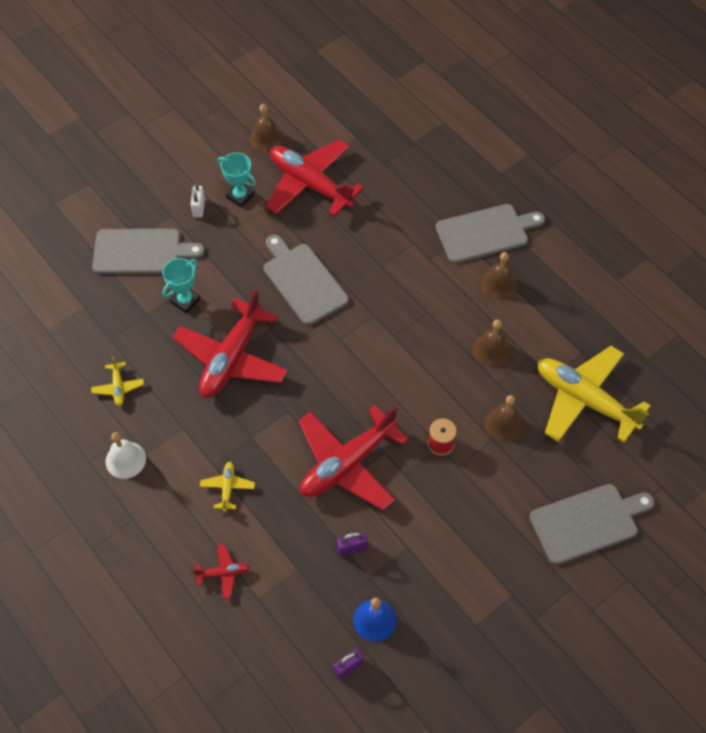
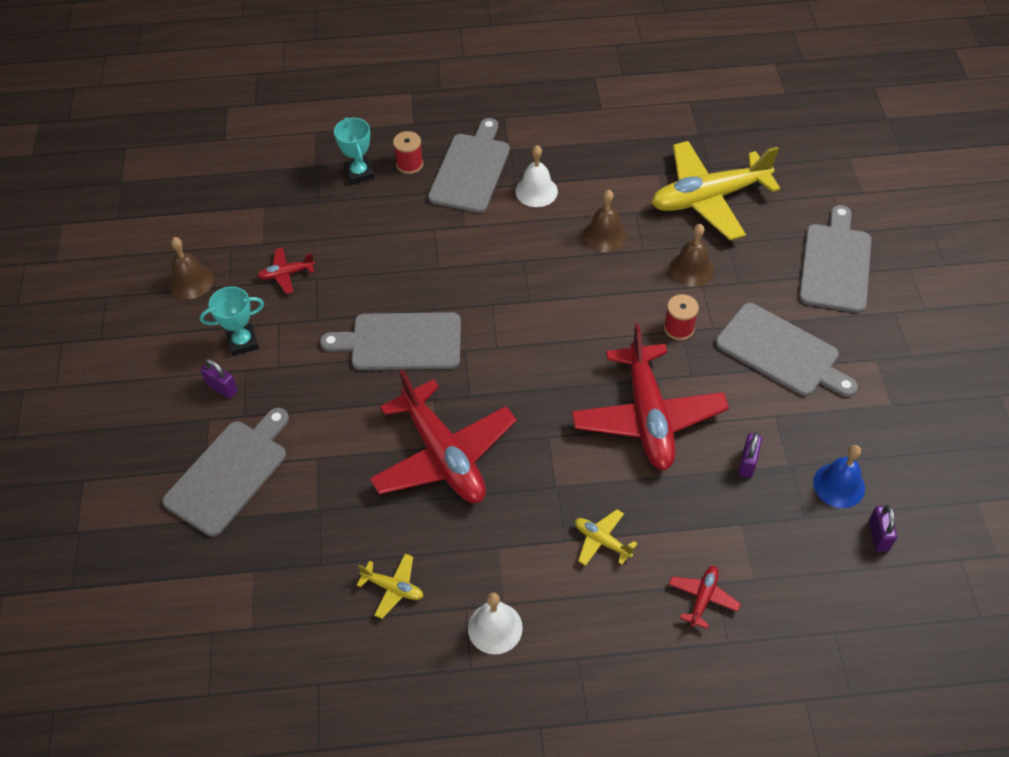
camera: 55 degrees left, 5 degrees down
(185, 301) = (333, 462): turquoise trophy -> turquoise trophy (359, 173)
(199, 208) = (222, 388): white padlock -> purple padlock
(310, 184) = (286, 274): red plane -> red plane, size x0.42
(460, 194) = (409, 164): none -> red spool
(469, 524) = (781, 352): none -> grey cutting board
(498, 284) = (536, 191): brown bell -> white bell

